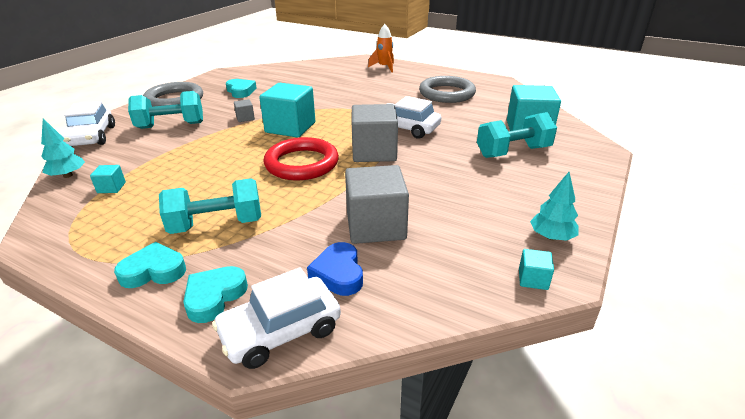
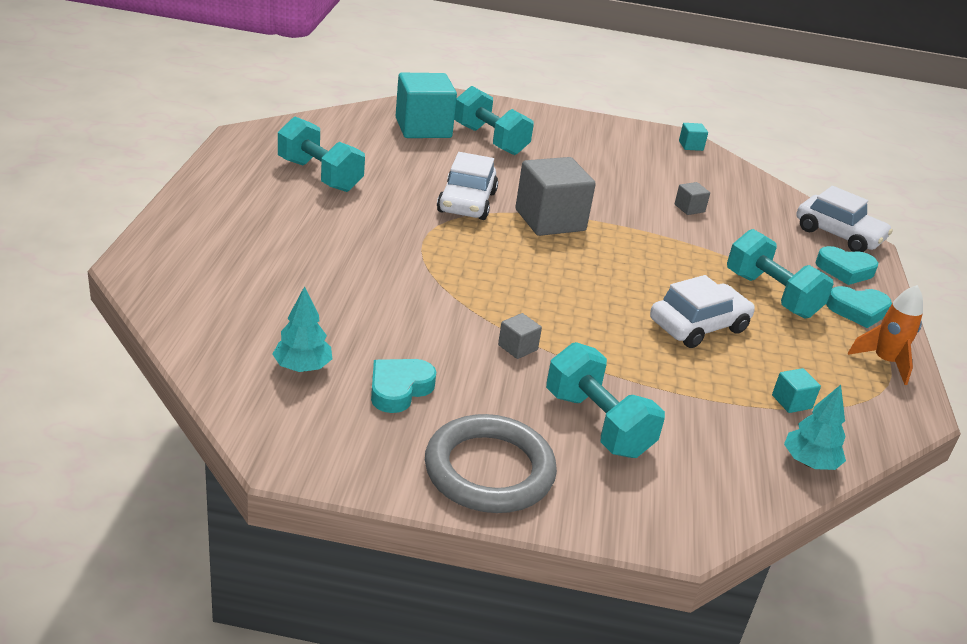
camera: 115 degrees left, 0 degrees up
(91, 137) = (702, 508): white car -> white car (698, 326)
(153, 271) = (857, 310): turquoise heart -> turquoise heart turned 60 degrees counterclockwise
(290, 127) = (523, 294): turquoise cube -> none
(302, 163) = (616, 266): red ring -> none
(338, 273) = (763, 219): blue heart -> none
(376, 226) = (689, 208): grey cube -> grey cube, size x0.44
(384, 67) = (195, 237): orange rocket -> orange rocket (884, 362)
(446, 93) = (320, 175): grey ring -> turquoise dumbbell
(551, 237) = (632, 135): turquoise tree -> turquoise tree (302, 367)

